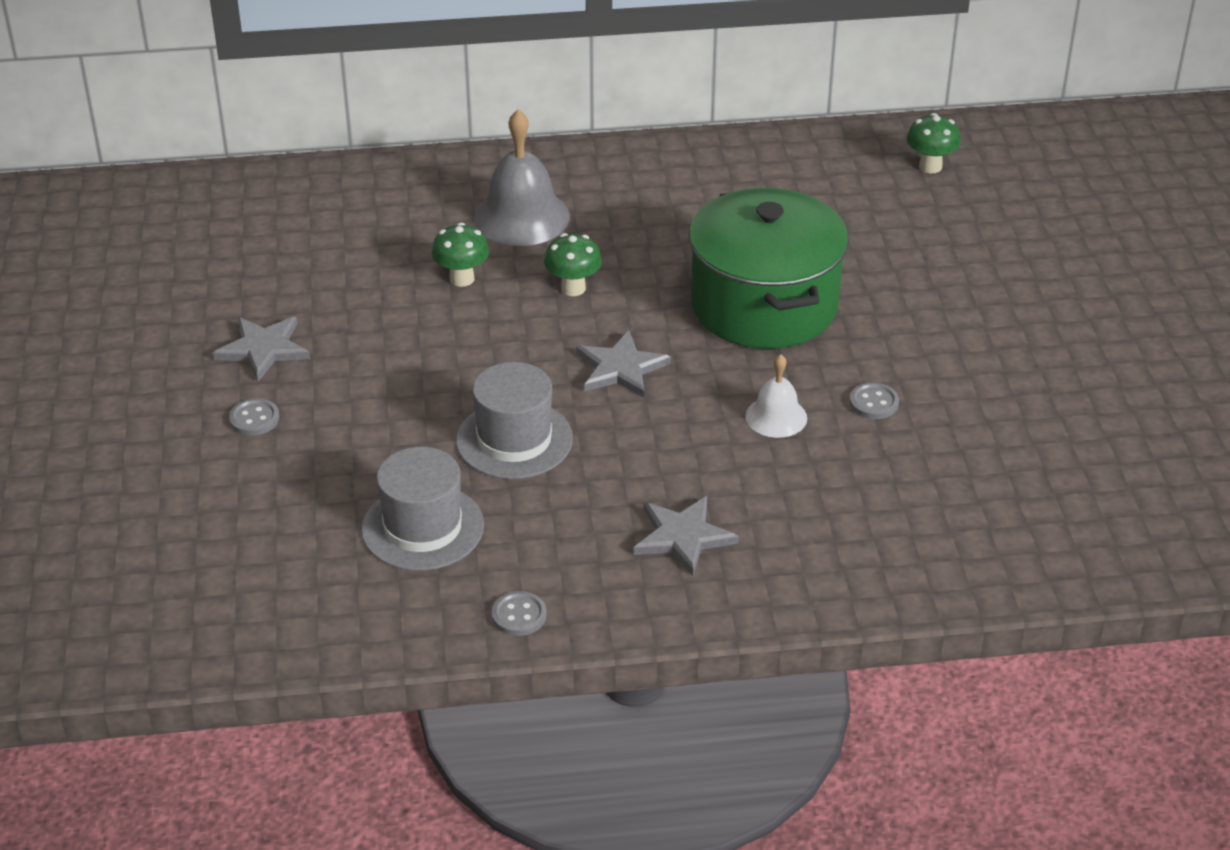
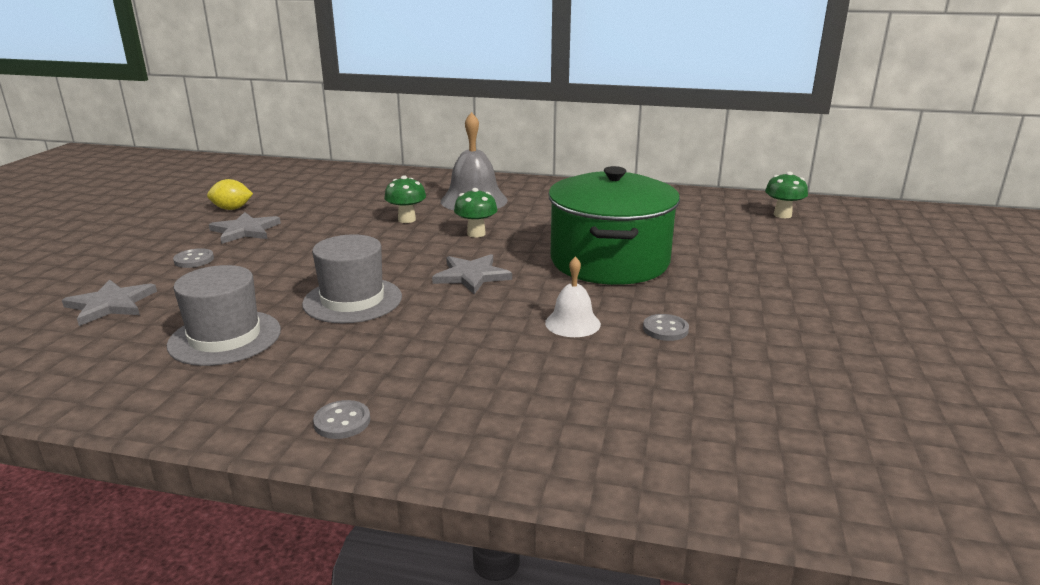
camera: 20 degrees right, 15 degrees down
(196, 308) = (232, 209): none -> yellow lemon
(519, 615) = (225, 414): grey button -> grey button (342, 421)
(683, 537) = (424, 387): grey star -> grey star (110, 305)

